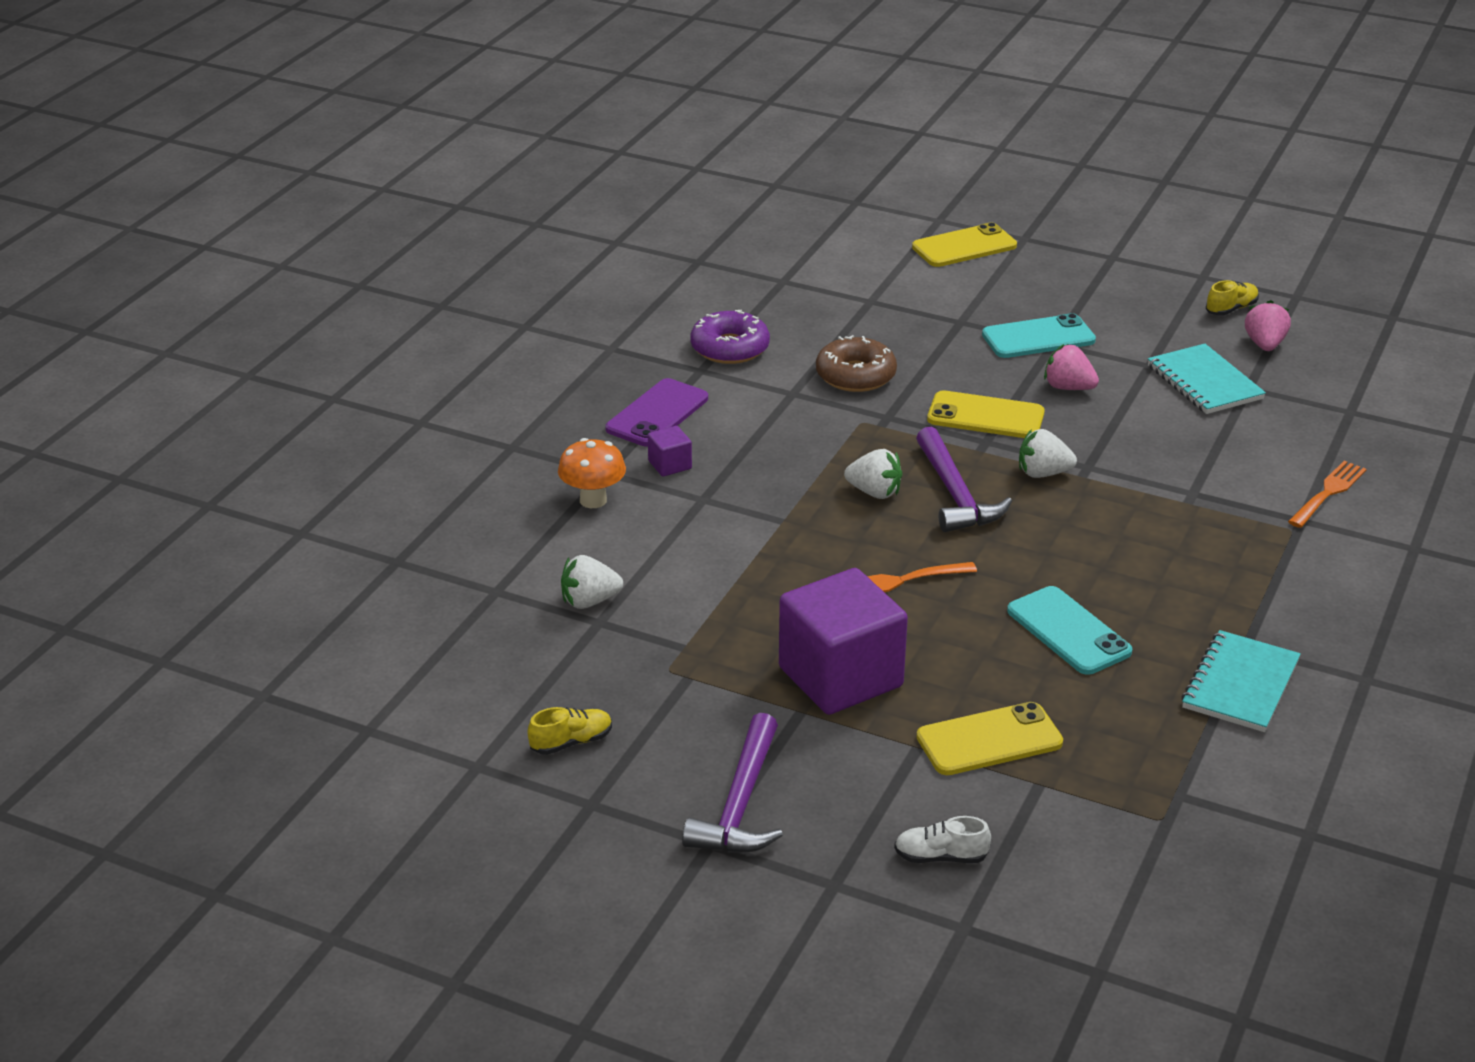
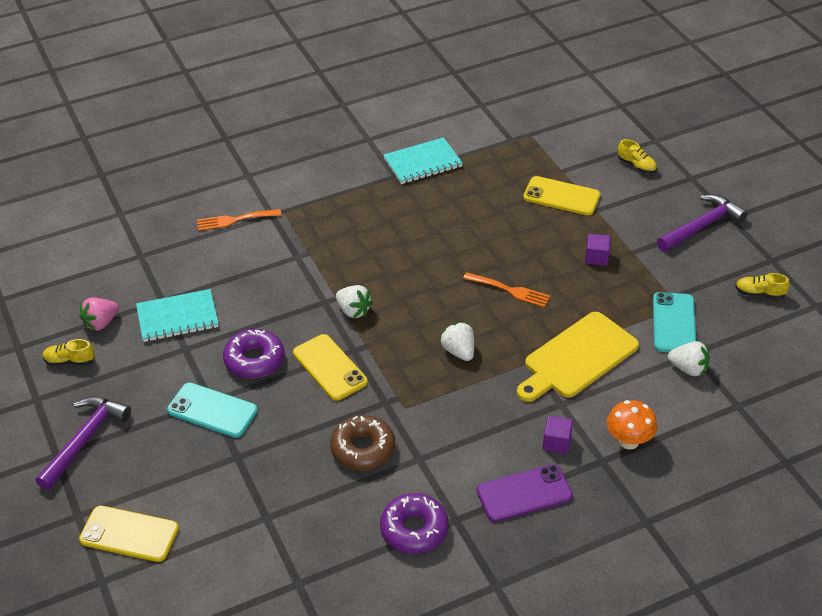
camera: 140 degrees left, 10 degrees up
(733, 550) = (578, 358): none -> yellow cutting board
(840, 677) = (596, 257): purple cube -> purple cube, size x0.41
(940, 857) = (636, 166): white shoe -> yellow shoe
(955, 494) = (417, 325): purple hammer -> purple hammer (84, 440)
(1068, 387) = (254, 360): pink strawberry -> purple donut
(1068, 631) = (462, 222): turquoise phone -> turquoise phone (674, 323)
(1204, 382) = (177, 318): turquoise notebook -> turquoise notebook turned 60 degrees clockwise

